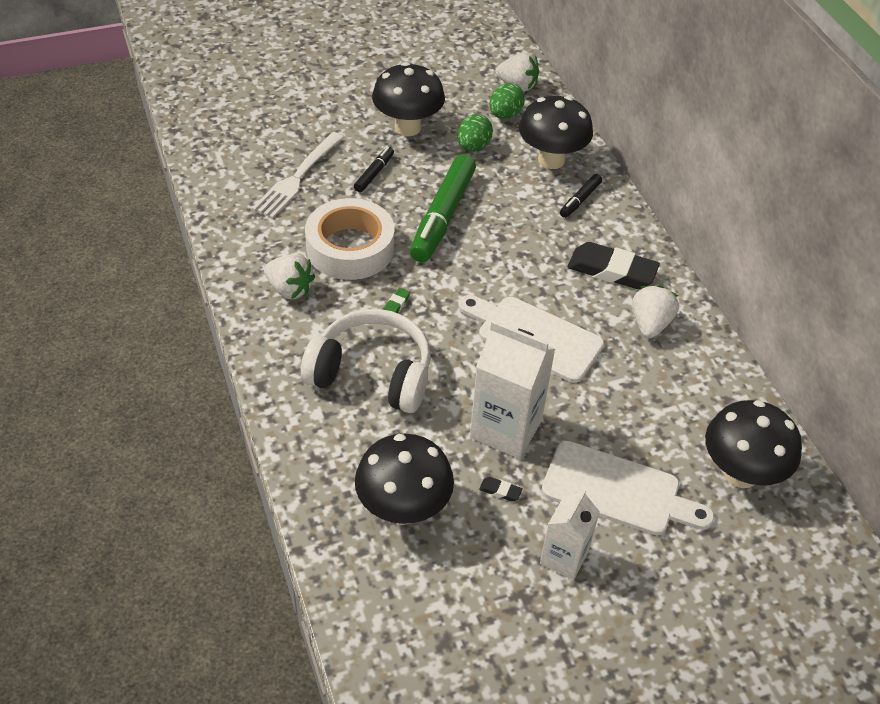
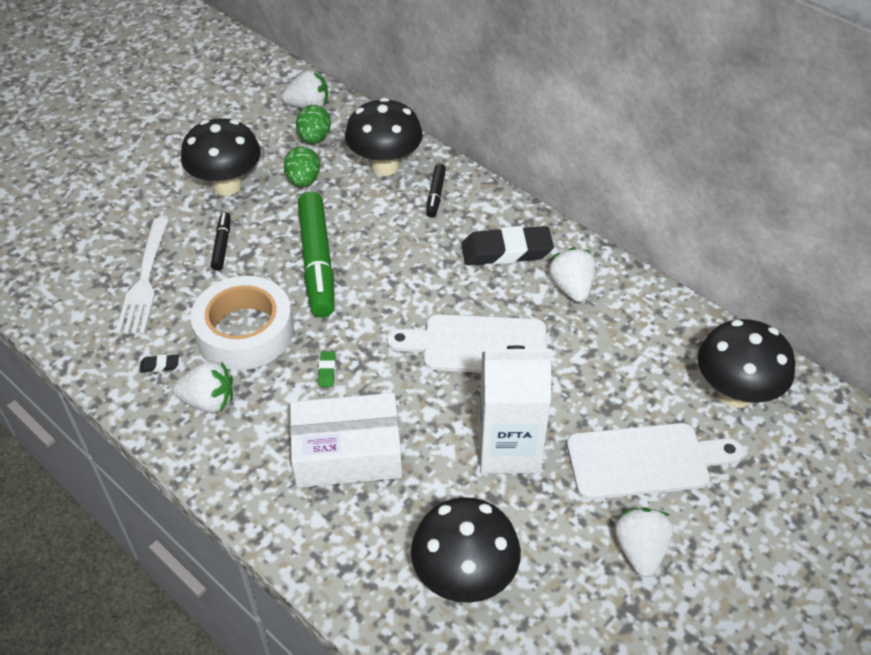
camera: 25 degrees left, 0 degrees up
(372, 374) = (347, 453): white headphones -> white box
(500, 491) = (542, 513): black eraser -> black eraser (160, 365)
(564, 557) = (640, 550): white carton -> white strawberry

